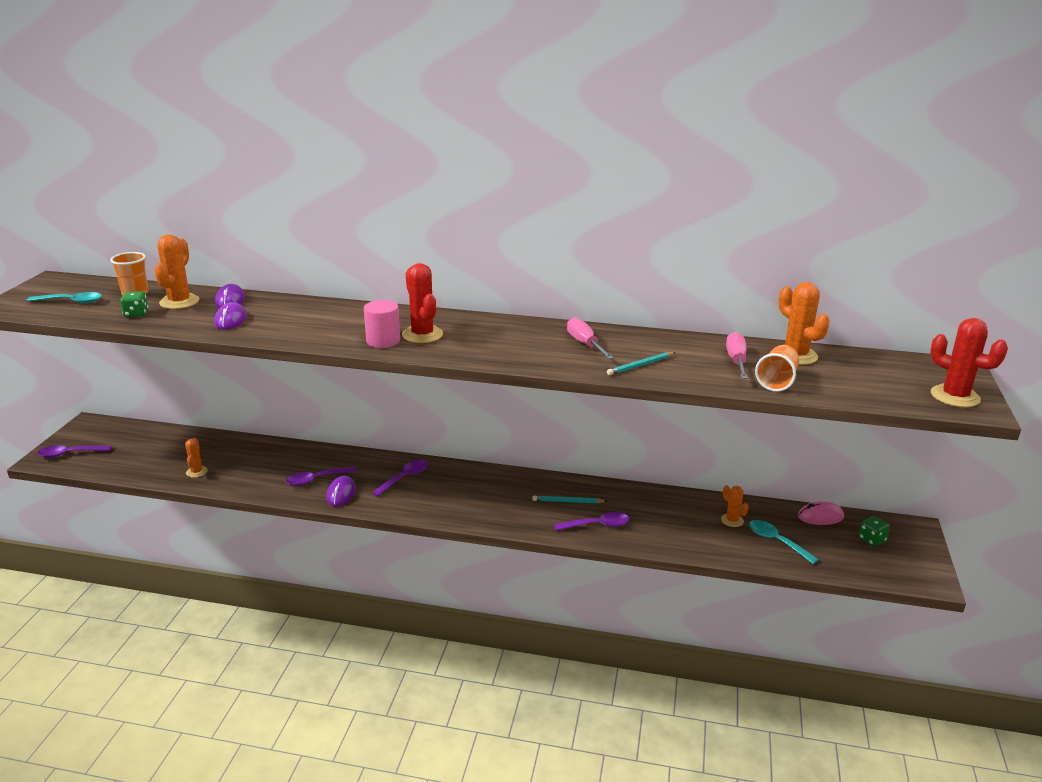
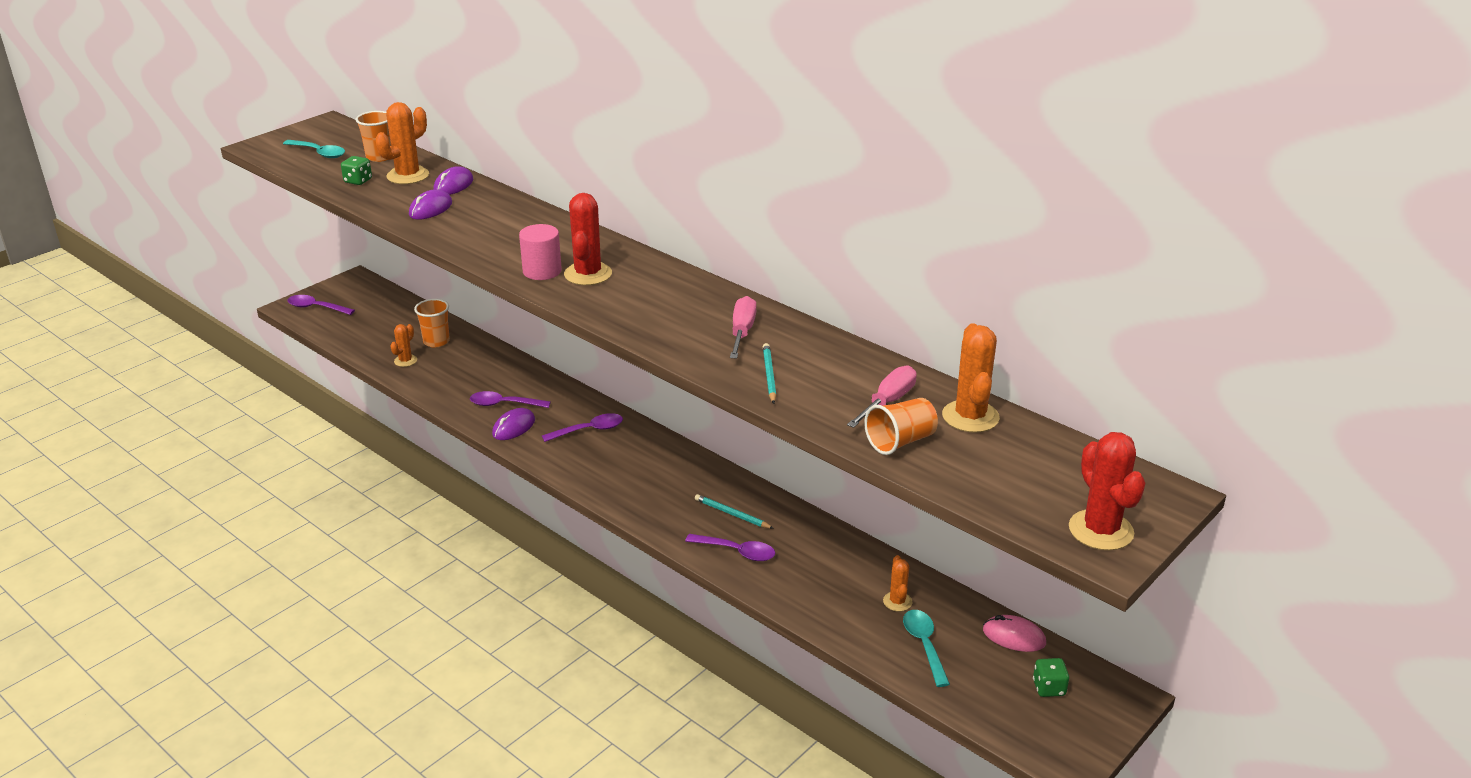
camera: 30 degrees right, 5 degrees up
(211, 450) = (436, 341): none -> orange cup
(640, 365) = (769, 375): turquoise pencil -> turquoise pencil turned 90 degrees clockwise

